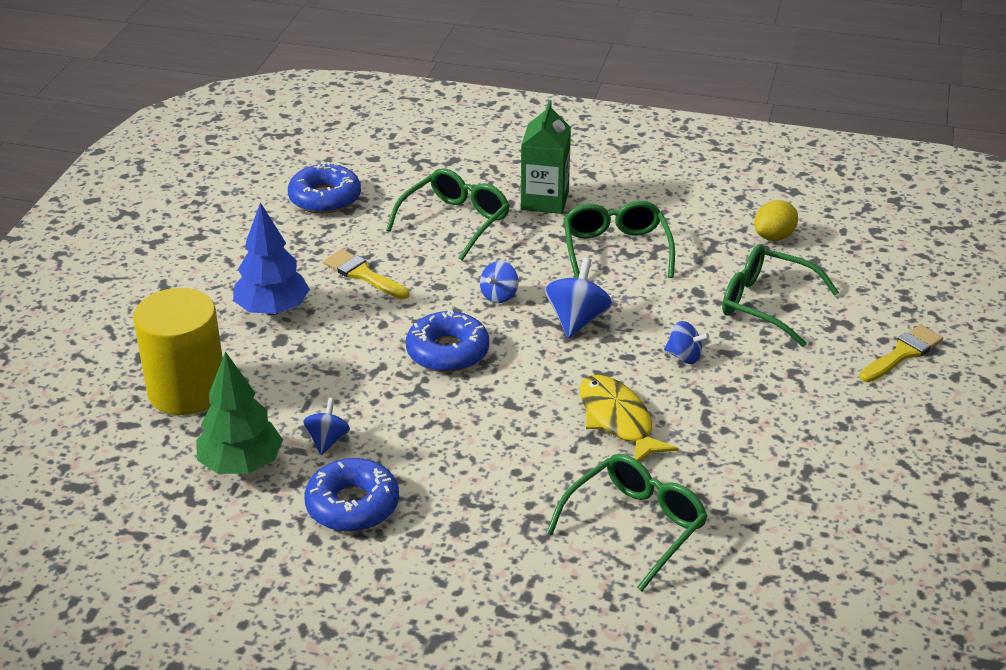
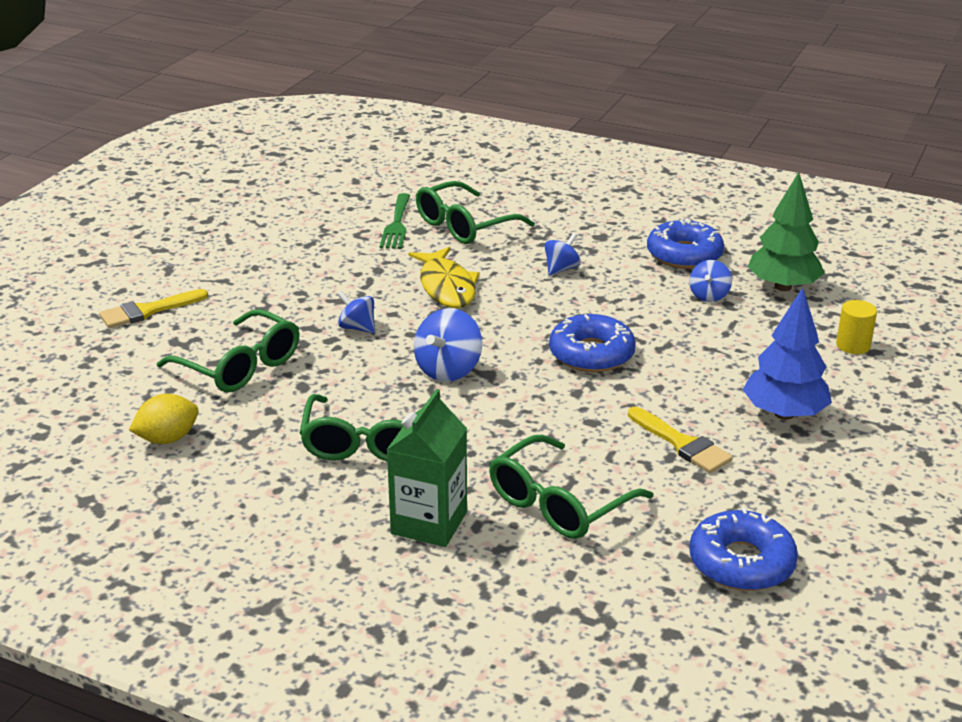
camera: 170 degrees left, 5 degrees down
(187, 390) = (853, 345): yellow cylinder -> yellow cylinder, size x0.44
(499, 296) = (525, 403): blue spinning top -> blue spinning top (561, 269)
(721, 517) = (396, 224): none -> green fork

